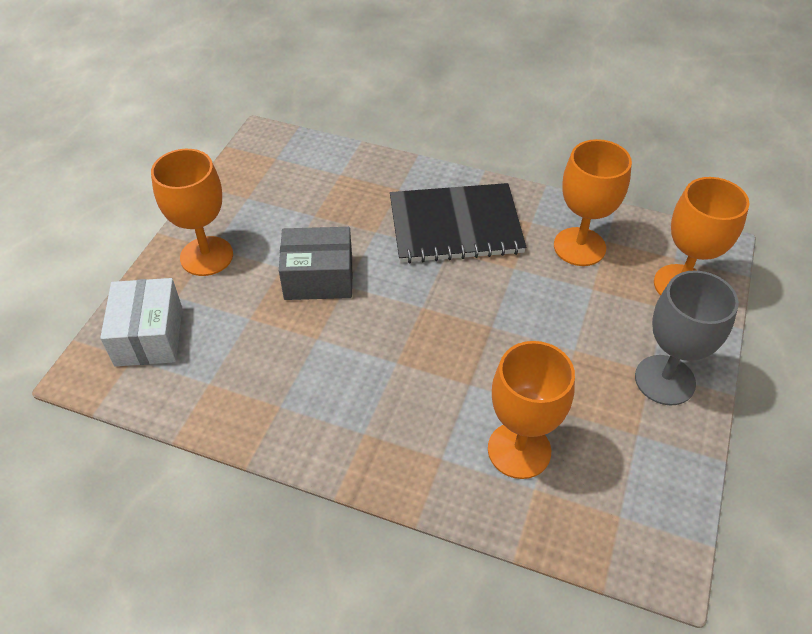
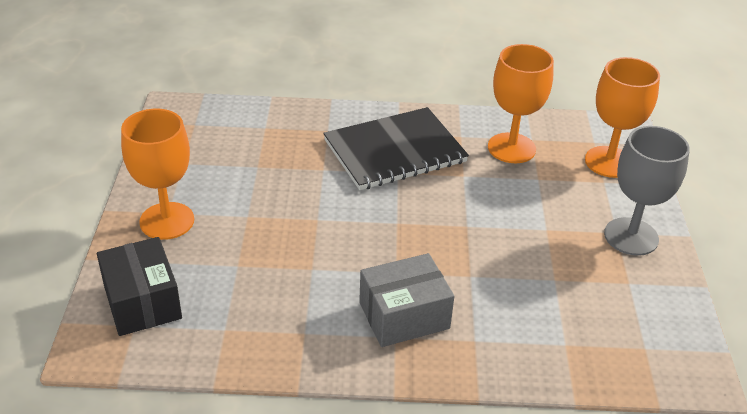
camera: 20 degrees left, 10 degrees down
(149, 336) = (142, 302): white box -> black box
(318, 278) = (288, 218): grey box -> grey box (404, 316)
(519, 450) = (538, 318): orange goblet -> none

